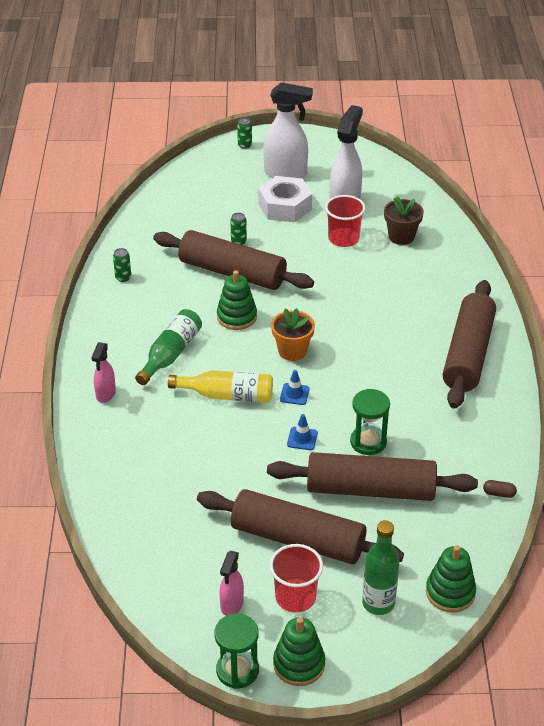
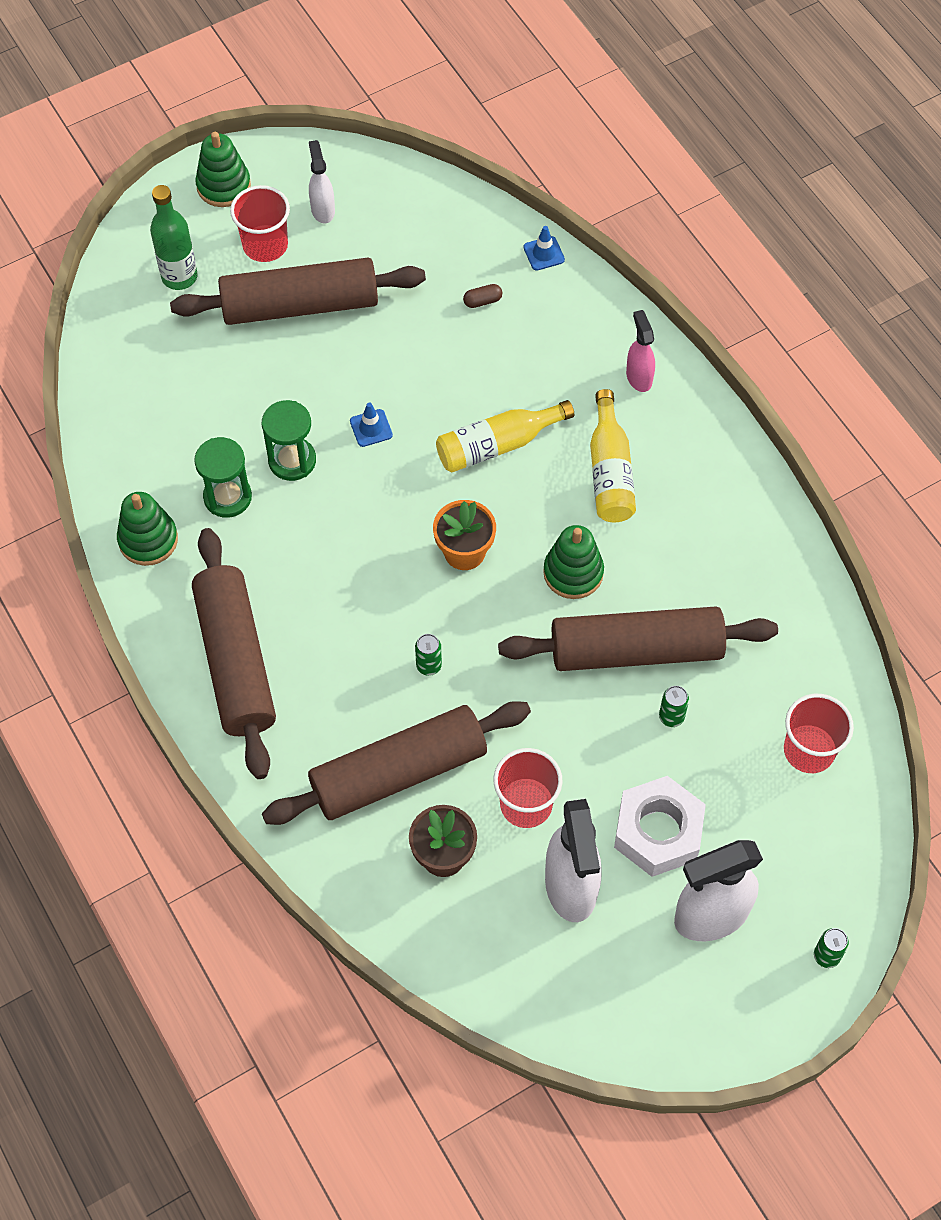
camera: 150 degrees right, 20 degrees up
(123, 277) = (771, 564): green can -> green can (429, 665)
(171, 354) = (610, 471): green bottle -> yellow bottle
(182, 206) = (809, 750): none -> red cup
(231, 604) = (323, 210): pink spray bottle -> white spray bottle
(237, 670) = (277, 155): green hourglass -> green hourglass (227, 497)
(294, 394) = (419, 486): blue traffic cone -> blue traffic cone (544, 253)
(370, 489) = (256, 399): brown rolling pin -> brown rolling pin (398, 772)
(450, 592) = (112, 321): green stacking toy -> green stacking toy (148, 540)
(499, 493) = (108, 463): brown capsule -> brown capsule (482, 301)

